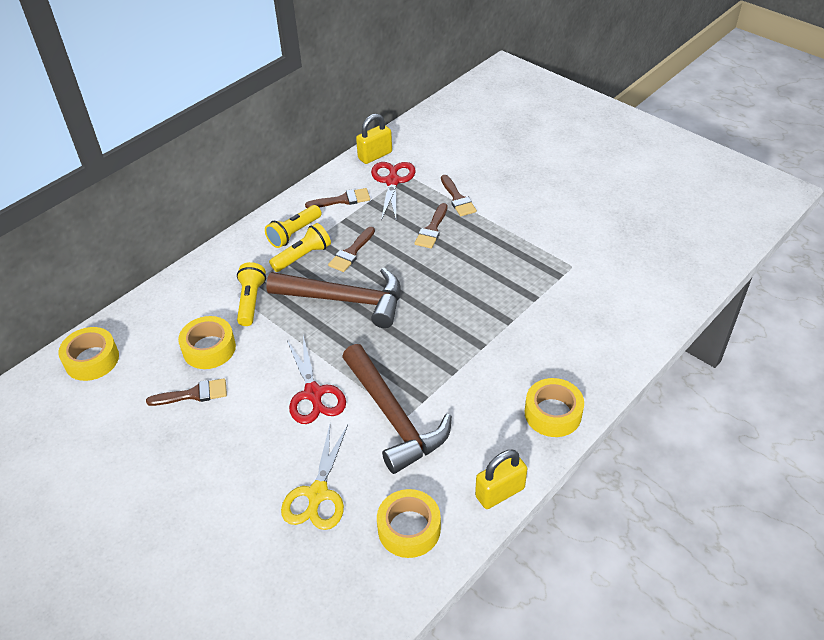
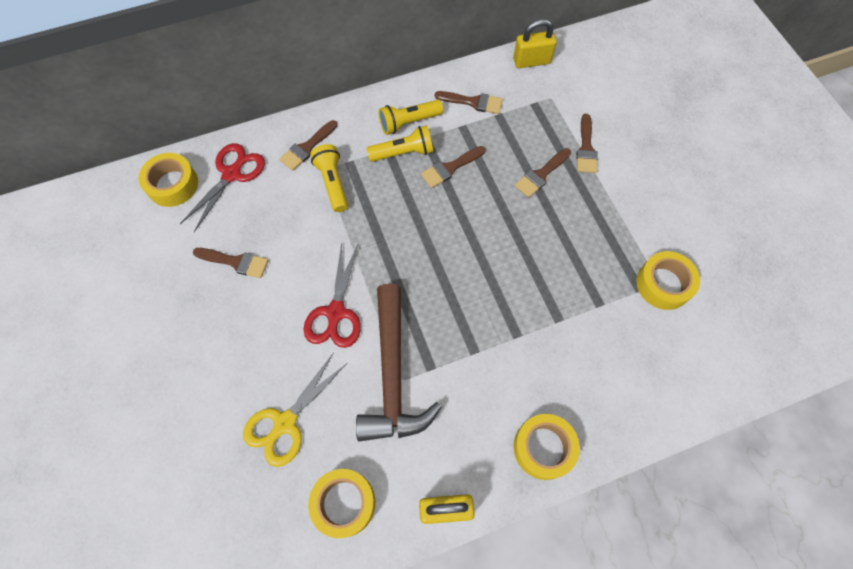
camera: 25 degrees right, 20 degrees up
(209, 348) = (272, 219): yellow tape -> yellow tape (663, 284)
(210, 284) = (307, 148): none -> brown brush
(251, 301) = (332, 183): yellow flashlight -> yellow flashlight turned 45 degrees counterclockwise
(345, 300) = (416, 221): brown hammer -> none
(392, 181) = (532, 100): red scissors -> red scissors (232, 174)

